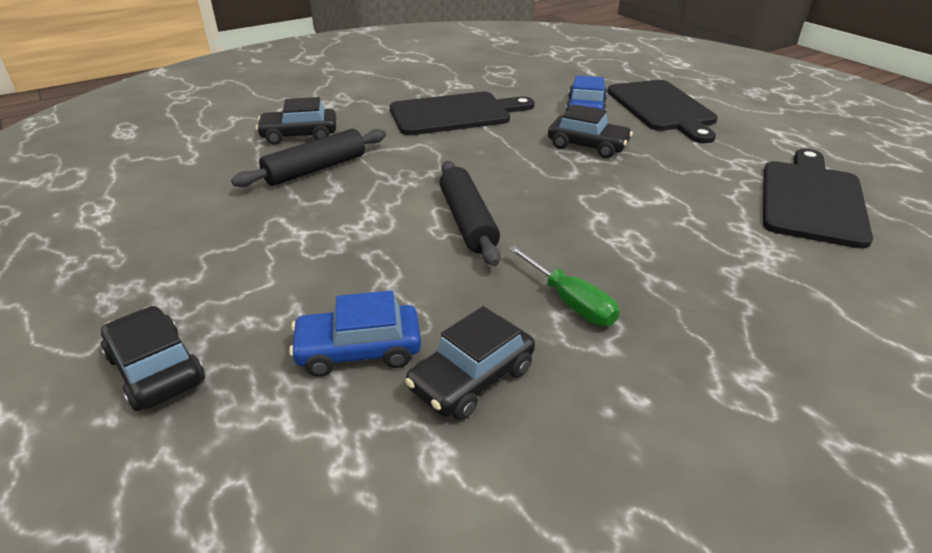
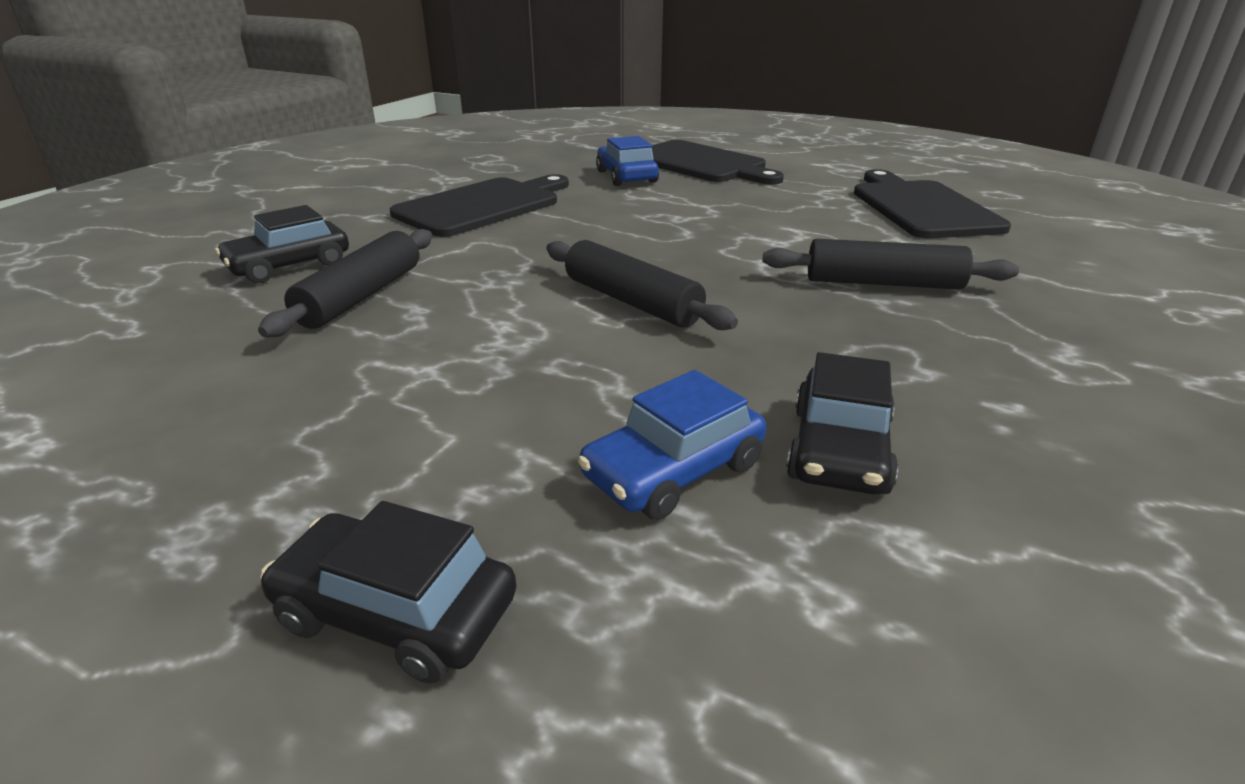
camera: 30 degrees left, 5 degrees down
(571, 302) = (839, 344): green screwdriver -> none
(587, 146) = (670, 206): black car -> none
(673, 263) = (883, 283): none -> black rolling pin

